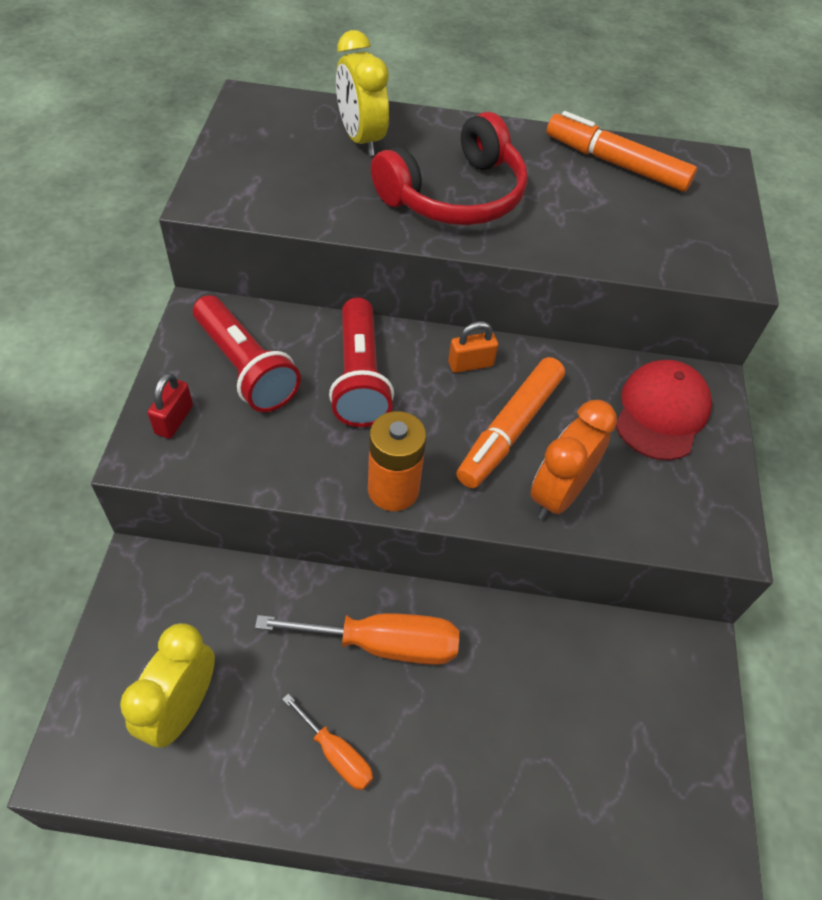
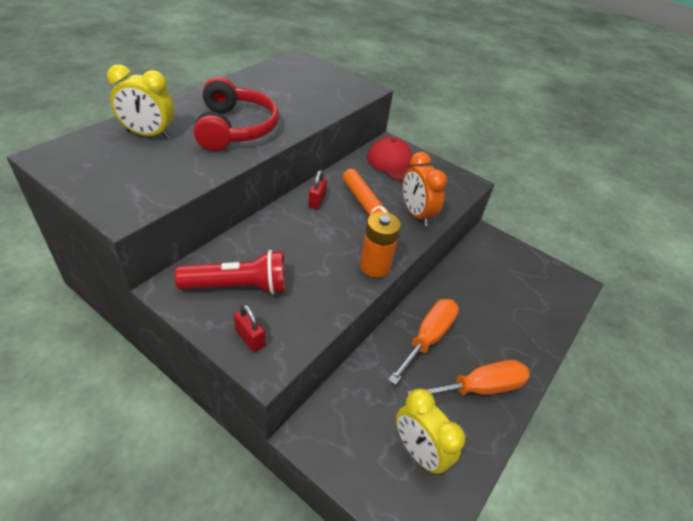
camera: 60 degrees left, 10 degrees down
(336, 754) = (479, 388): orange screwdriver -> orange screwdriver, size x1.78
(360, 377) = (290, 243): red flashlight -> none
(470, 364) = (317, 201): orange padlock -> red padlock
(616, 164) = (268, 79): orange marker -> none

